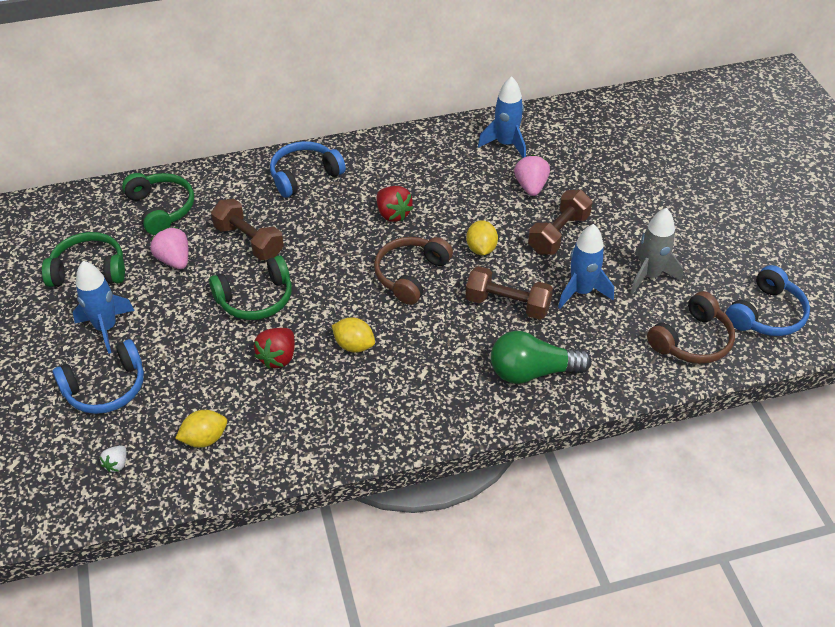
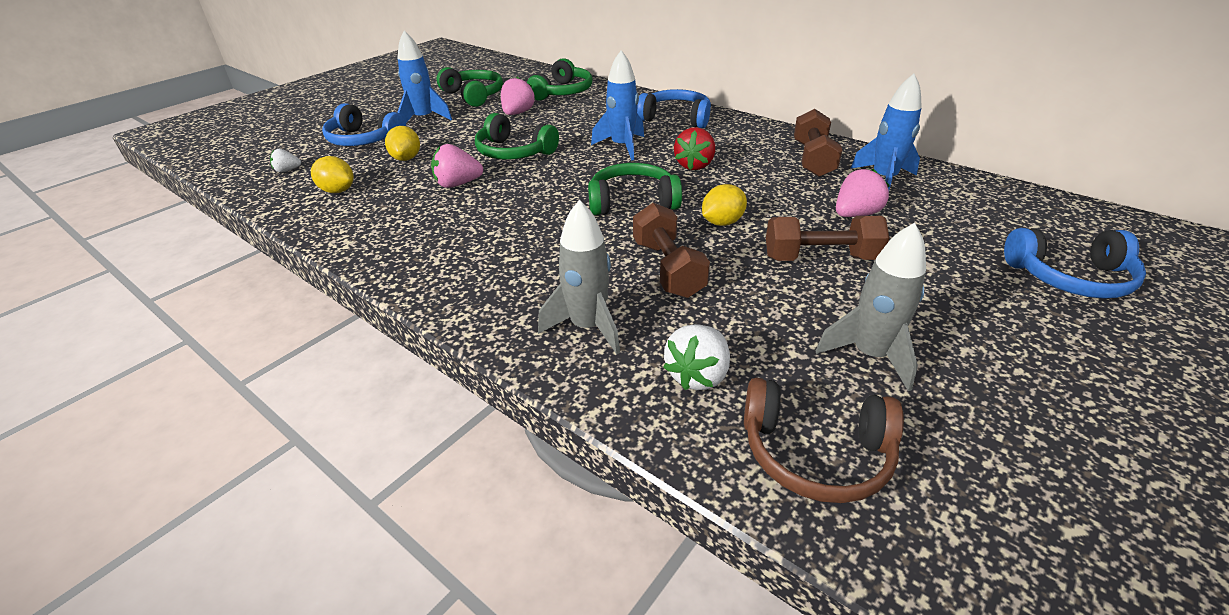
camera: 55 degrees right, 10 degrees down
(249, 241) = (573, 127): brown dumbbell -> brown dumbbell (813, 159)
(278, 357) = (457, 184): red strawberry -> pink strawberry
(354, 345) = (508, 210): yellow lemon -> yellow lemon (406, 158)
(411, 275) = (632, 202): brown headphones -> green headphones
(532, 372) = (587, 327): green light bulb -> grey rocket
(581, 291) = (759, 310): blue rocket -> blue rocket (622, 147)
(611, 349) = (698, 375): none -> white strawberry
(766, 314) = (998, 528): blue headphones -> blue headphones (1069, 277)

